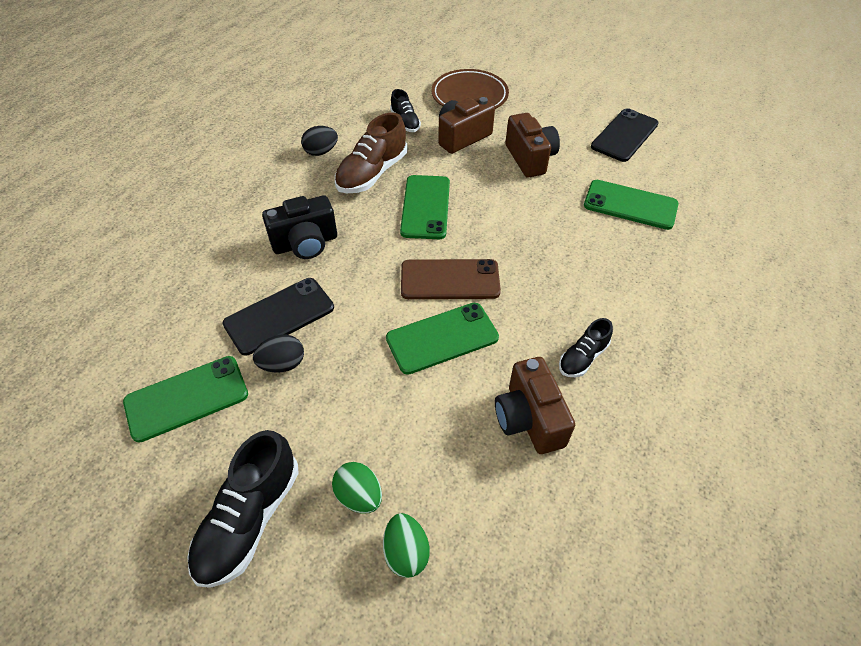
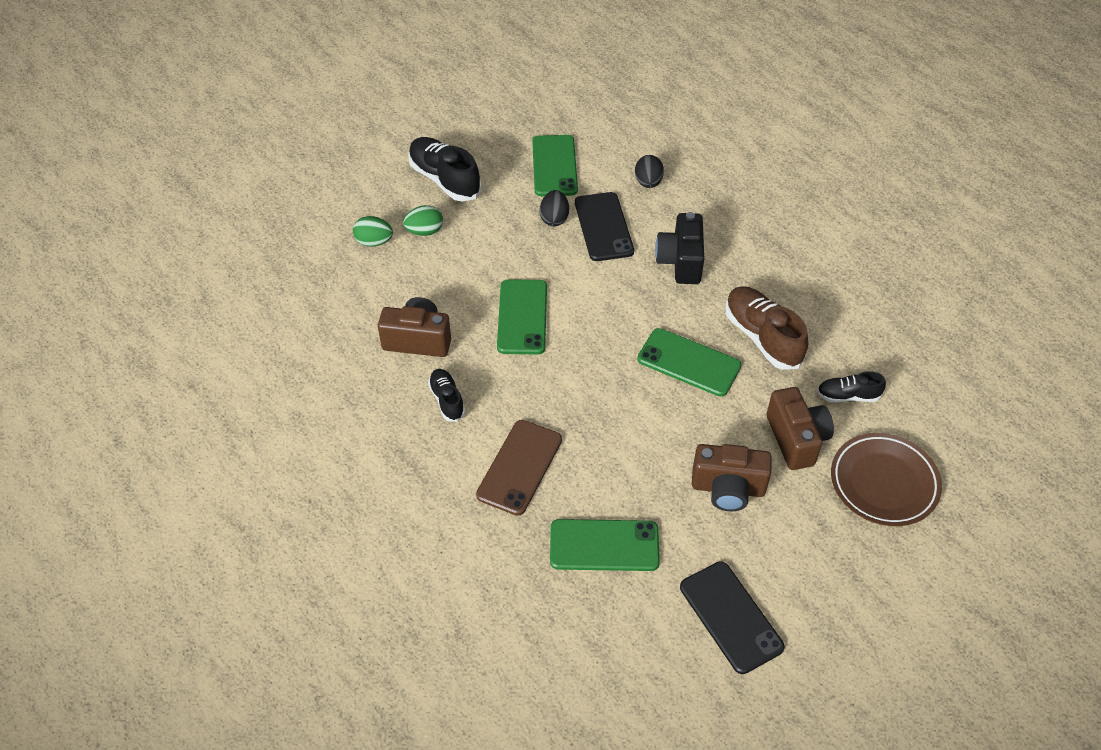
camera: 115 degrees right, 0 degrees up
(321, 152) = (818, 306): black egg -> black egg (648, 182)
(450, 280) = (582, 345): brown phone -> brown phone (519, 467)
(630, 205) = (604, 545): green phone -> green phone turned 45 degrees clockwise

